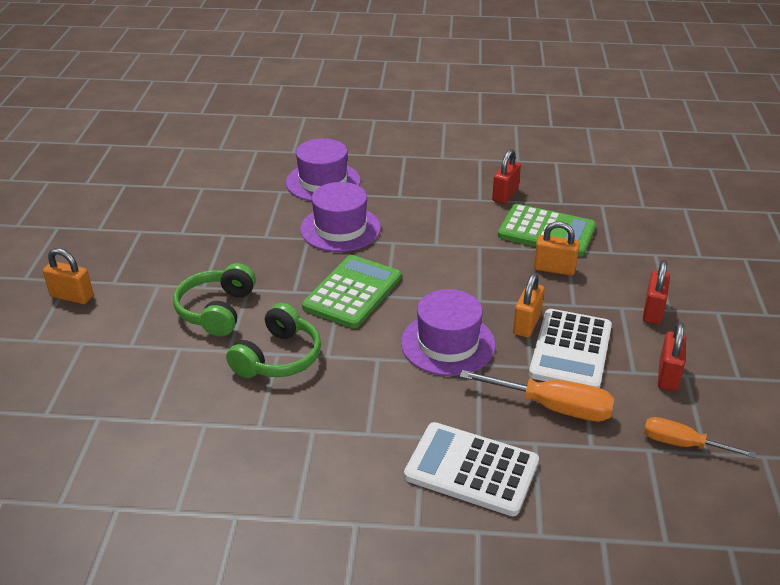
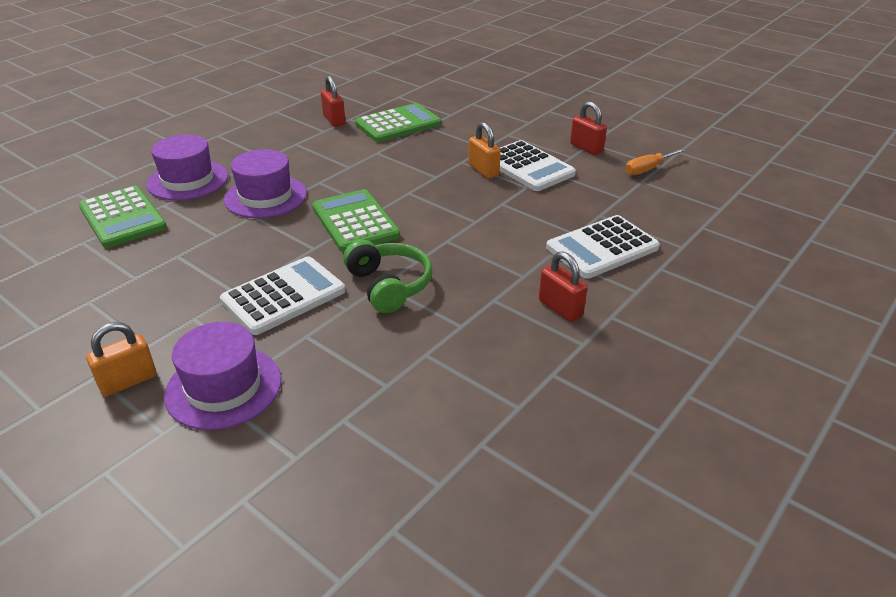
camera: 55 degrees left, 0 degrees up
(217, 310) = (283, 296): green headphones -> white calculator
(245, 185) = (123, 218): none -> green calculator
(448, 343) = (467, 206): purple hat -> purple hat (223, 387)
(553, 407) = (574, 195): orange screwdriver -> none
(554, 269) = (440, 138): orange padlock -> none
(653, 311) = (524, 127): red padlock -> red padlock (560, 308)

